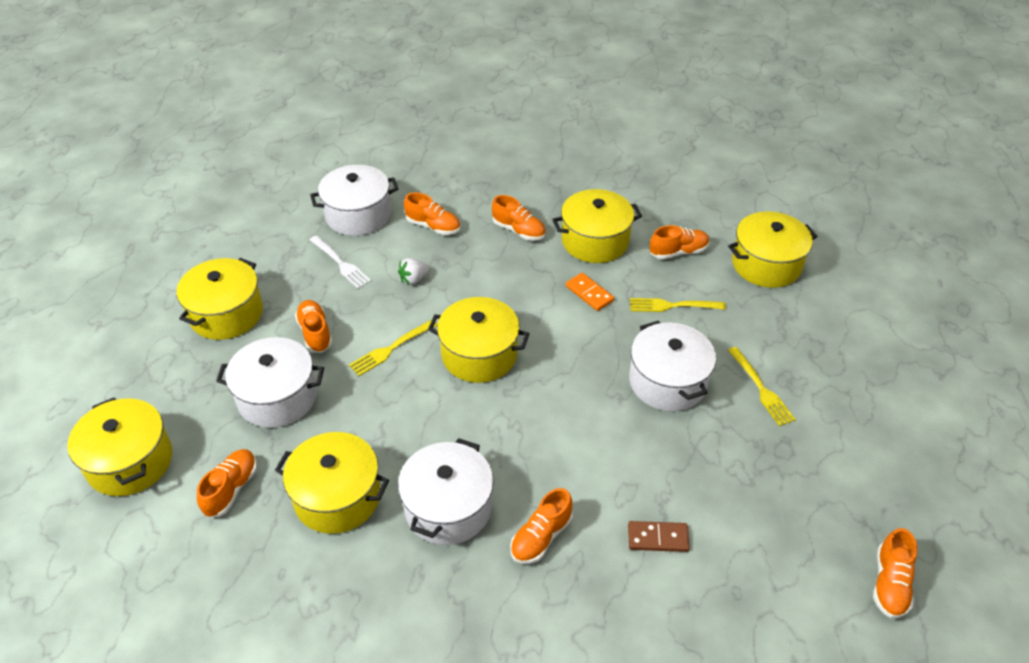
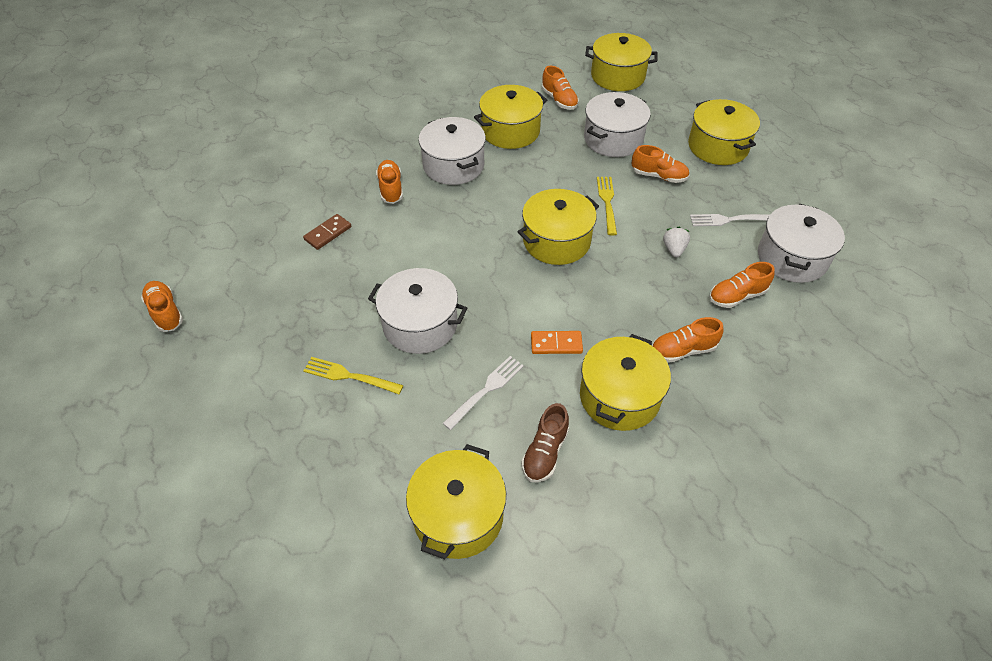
camera: 130 degrees right, 5 degrees up
(672, 306) = (486, 390): yellow fork -> white fork
(678, 252) = (545, 452): orange shoe -> brown shoe

